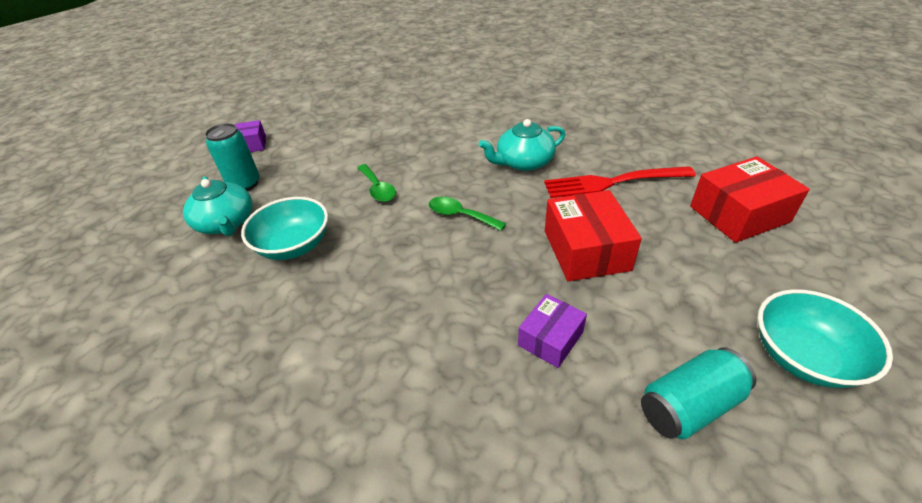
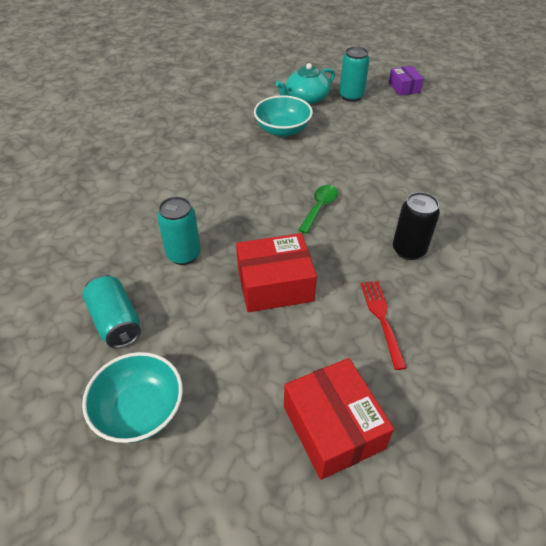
camera: 85 degrees right, 5 degrees up
(377, 189) = (352, 159): green spoon -> none
(523, 162) = (408, 250): turquoise teapot -> black can
(550, 338) = (183, 254): purple box -> turquoise can
(612, 182) = (382, 319): red fork -> red fork, size x0.65

